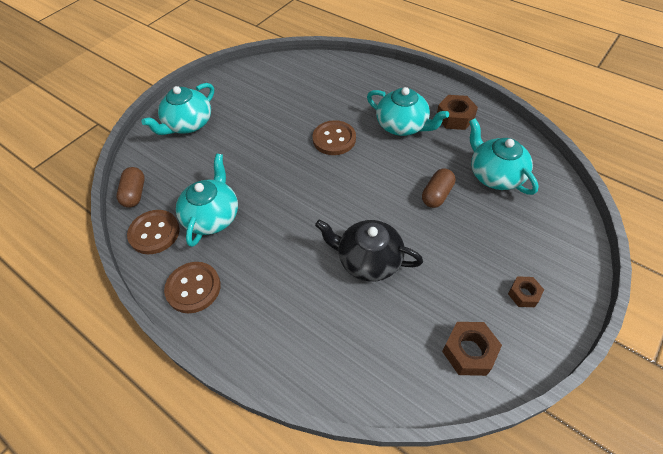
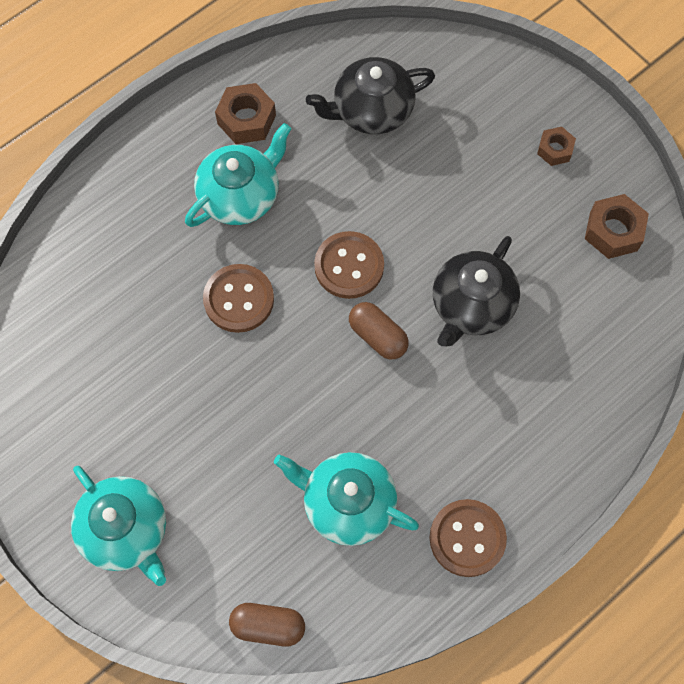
camera: 80 degrees left, 15 degrees up
(154, 233) = (357, 593): brown button -> brown button (349, 266)
(437, 195) = (386, 192): brown capsule -> brown capsule (378, 336)
(495, 175) = (371, 110): turquoise teapot -> black teapot

